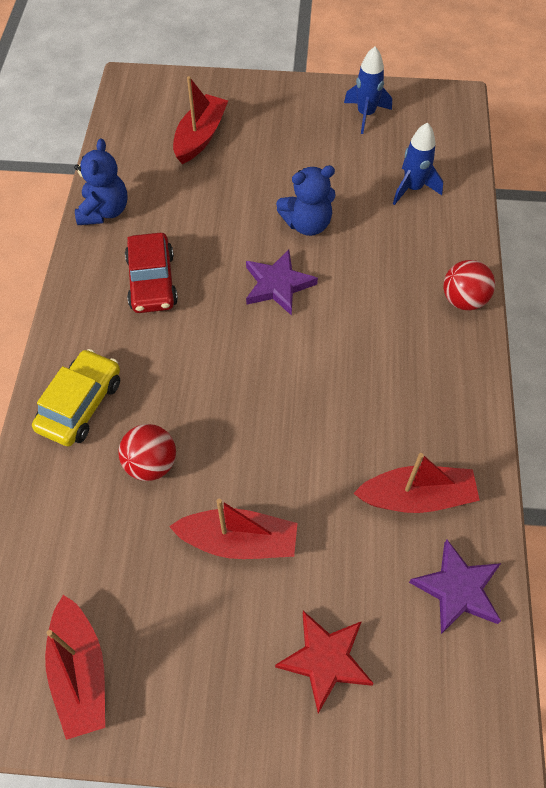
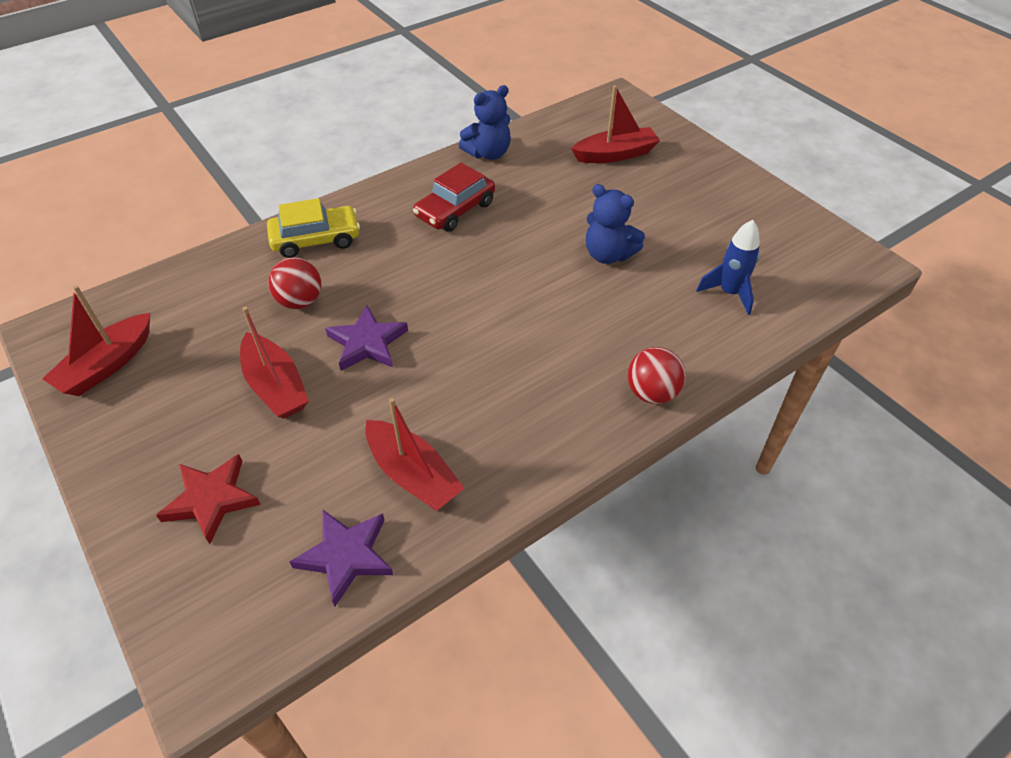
camera: 50 degrees right, 10 degrees down
(278, 285) = (529, 273): purple star -> purple star (367, 343)
(366, 115) = (767, 222): blue rocket -> none

